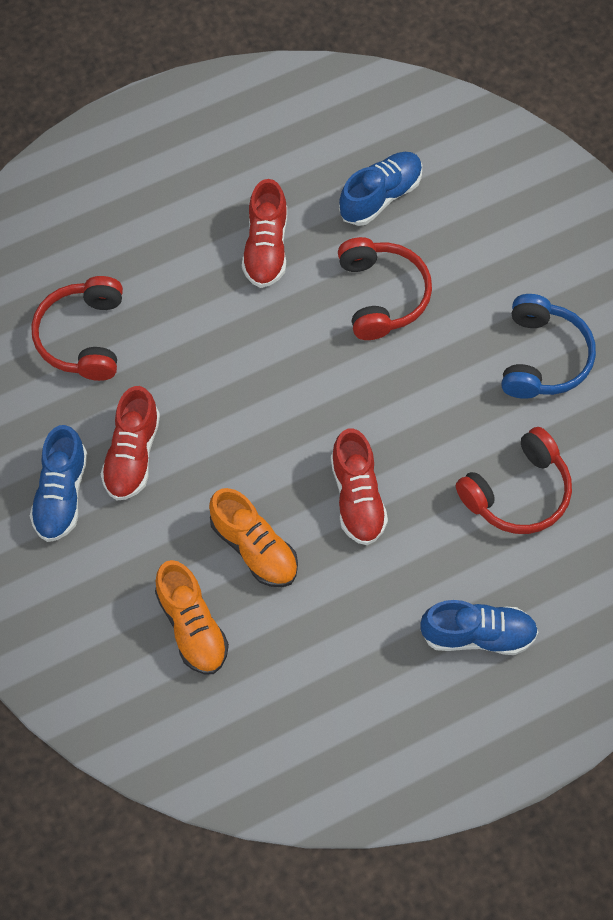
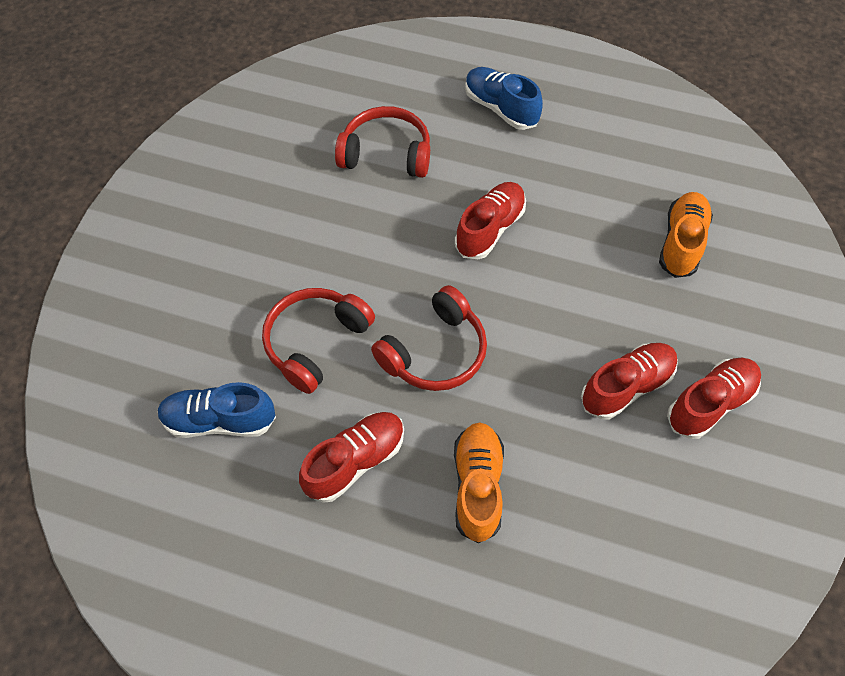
camera: 135 degrees left, 5 degrees down
(61, 494) = (709, 403): blue shoe -> red shoe
(83, 337) = (584, 522): red headphones -> red headphones (435, 352)
(254, 548) = (592, 254): orange shoe -> orange shoe (477, 486)
(543, 357) = (268, 210): blue headphones -> none

